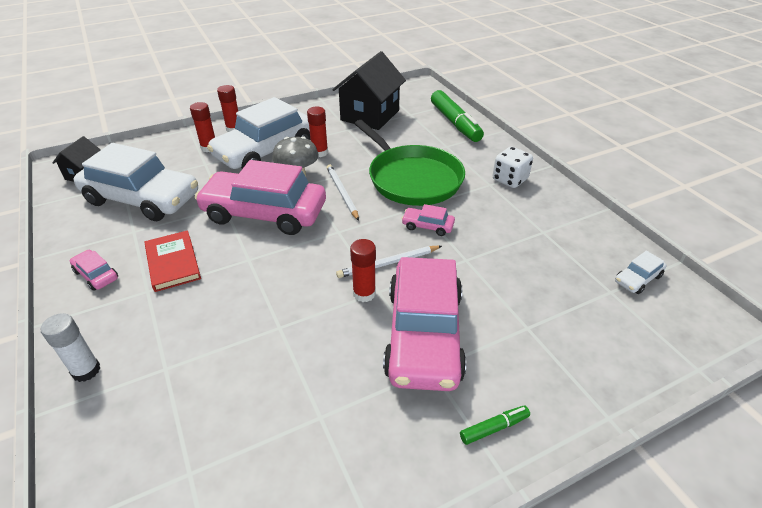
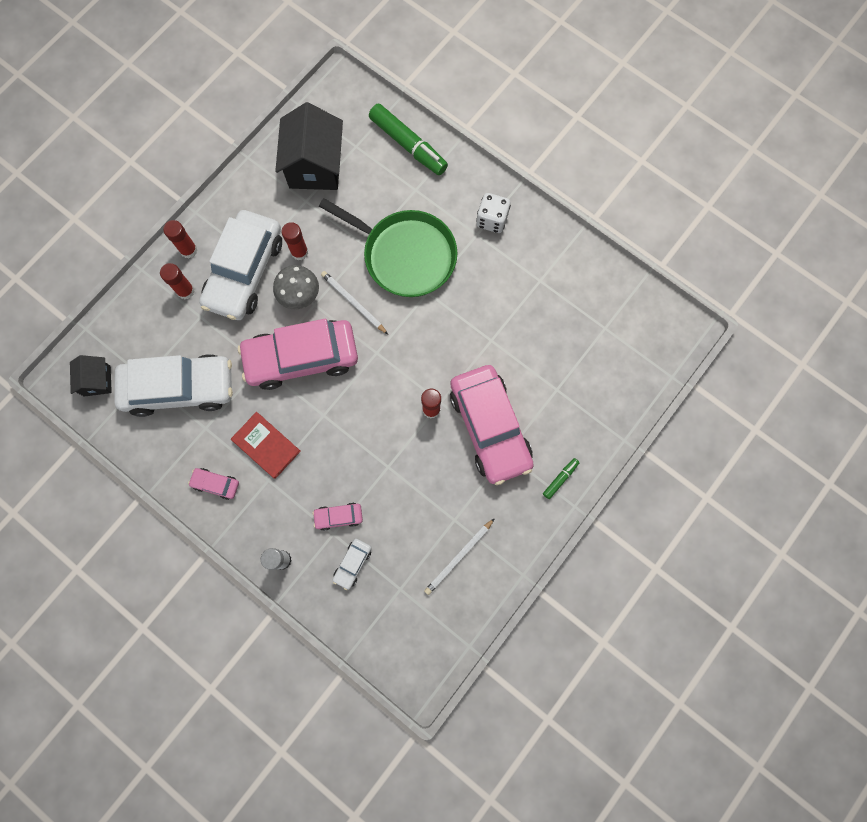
camera: 25 degrees left, 35 degrees up
(388, 263) = (434, 371): white pencil -> white pencil (459, 557)
(427, 226) = (446, 314): pink car -> pink car (338, 516)
(637, 279) = (621, 305): white car -> white car (352, 564)

